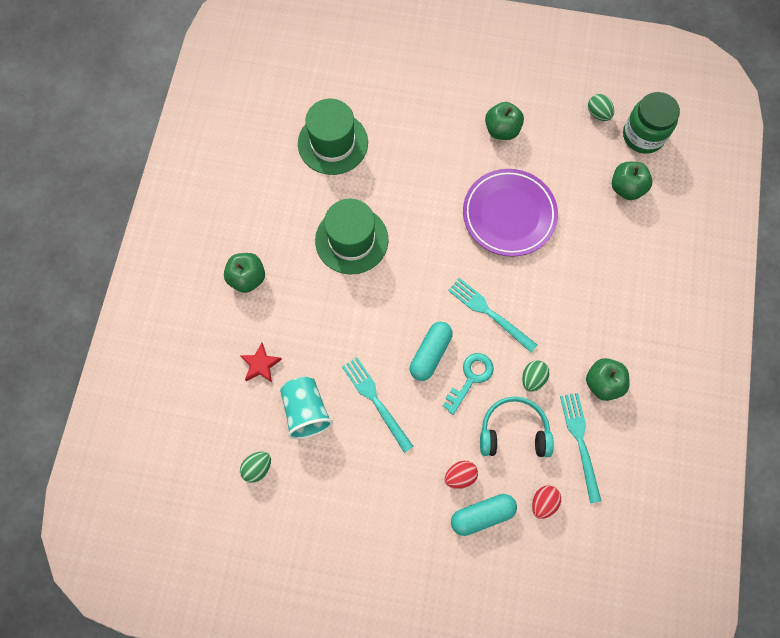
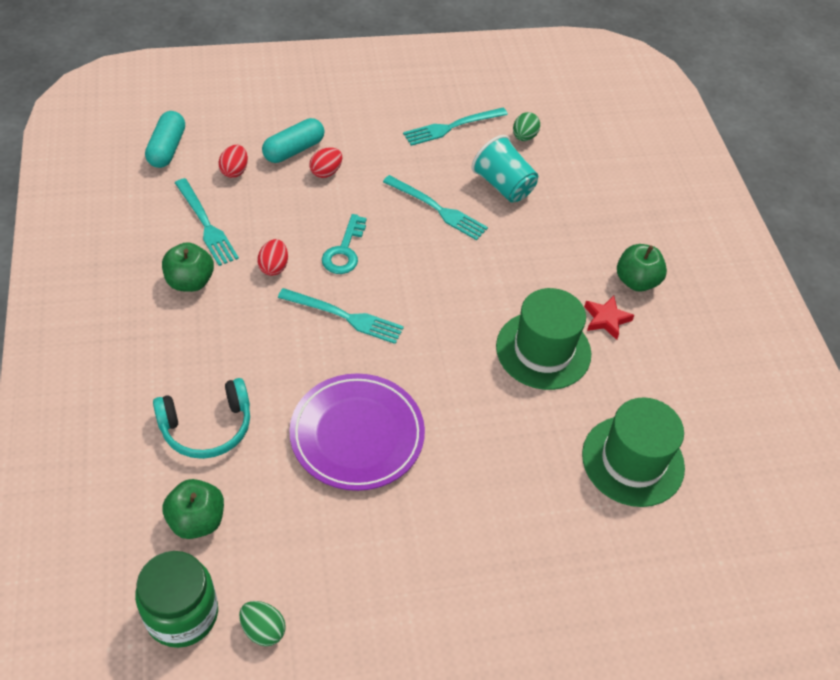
camera: 155 degrees right, 20 degrees down
(260, 364) = (571, 211): red star -> red star (606, 319)
(320, 502) = (452, 127): none -> turquoise fork
(430, 353) = (398, 262): turquoise capsule -> turquoise capsule (167, 149)
(502, 130) = (407, 553): green apple -> none
(513, 431) = (281, 217): turquoise headphones -> turquoise headphones (207, 427)
(533, 378) = (274, 267): green egg -> red egg

